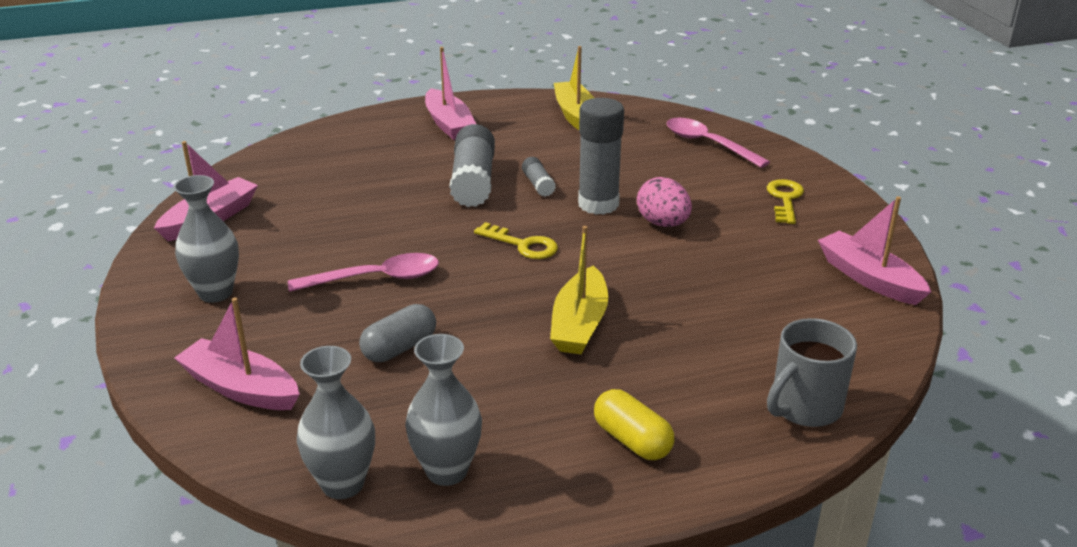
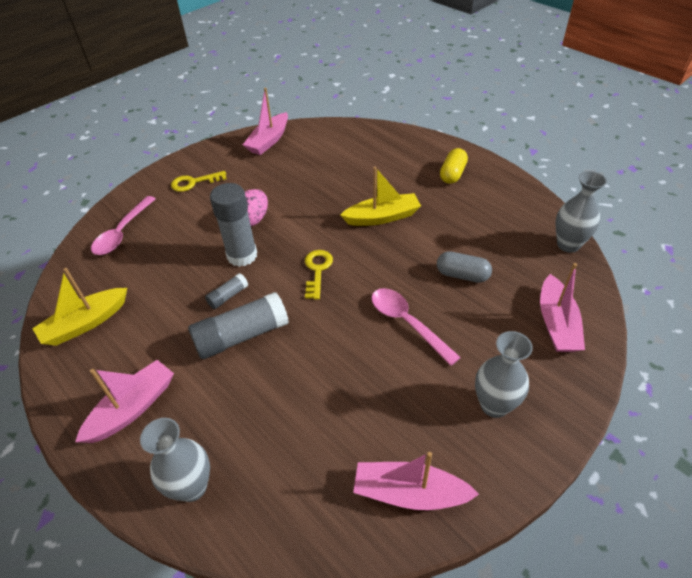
camera: 115 degrees left, 15 degrees up
(447, 471) = (525, 217): grey vase -> grey vase (192, 487)
(804, 408) = (388, 138): grey mug -> none

